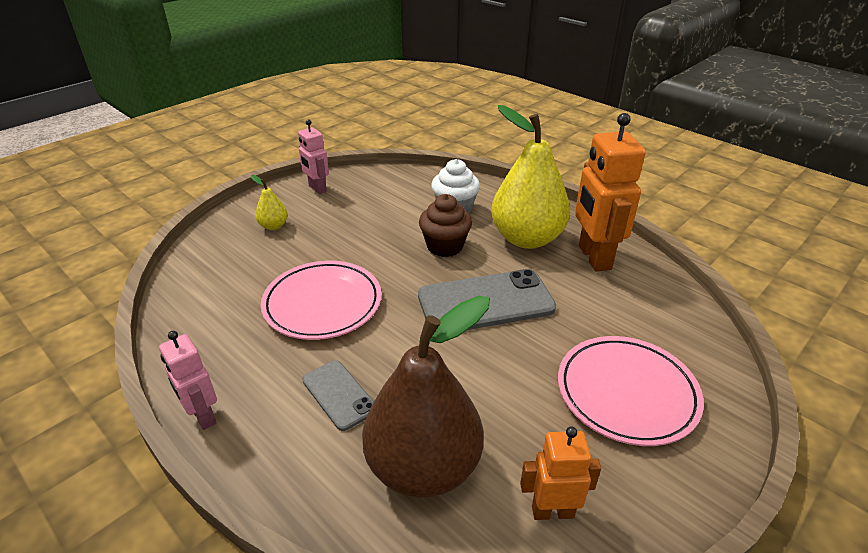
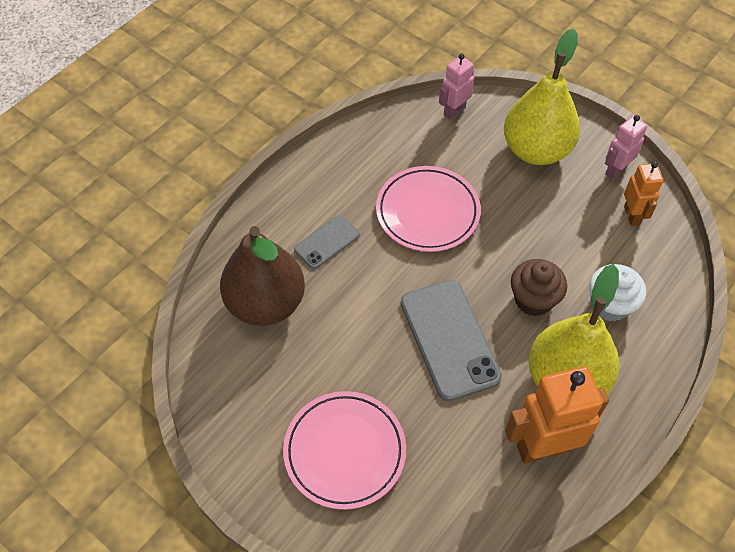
camera: 85 degrees right, 20 degrees up
(203, 416) = (302, 167): pink robot -> pink robot (454, 111)
(273, 226) = (536, 150): yellow pear -> yellow pear, size x2.38
(552, 511) = (232, 385): orange robot -> orange robot (632, 215)

